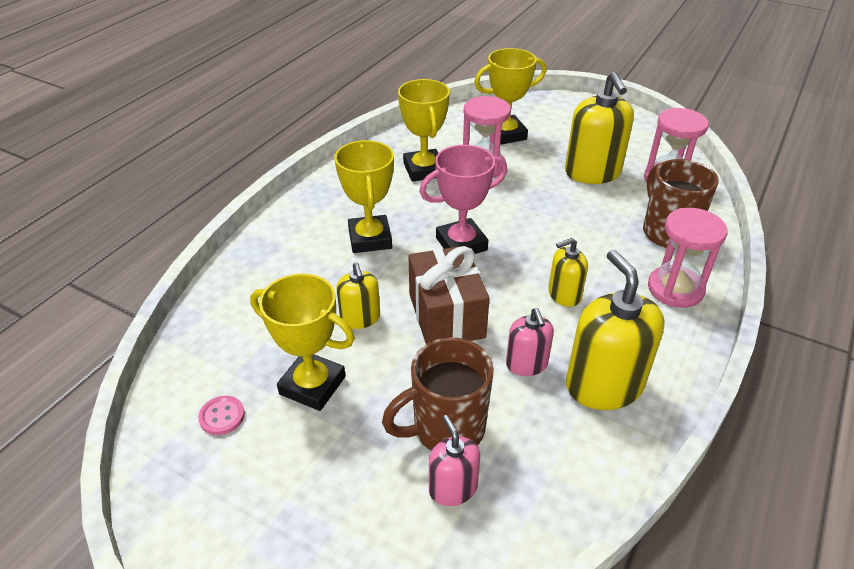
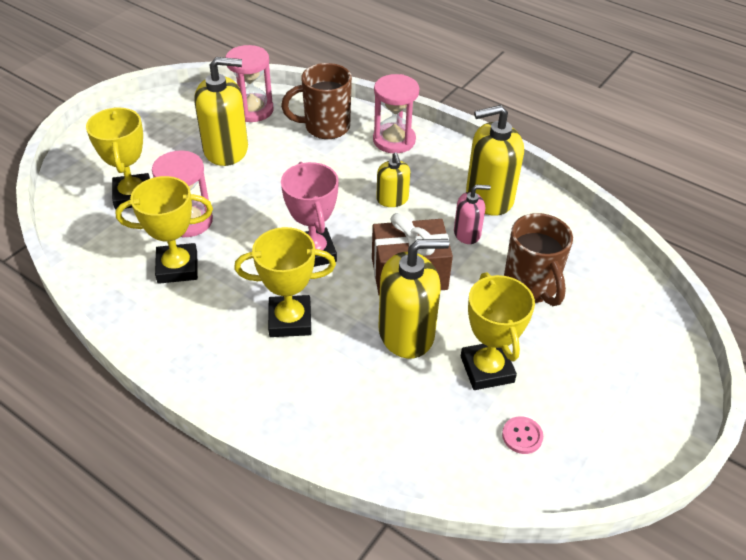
camera: 85 degrees left, 5 degrees up
(312, 385) = (487, 369): yellow trophy -> yellow trophy turned 45 degrees counterclockwise
(360, 318) = (406, 333): yellow soap dispenser -> yellow soap dispenser, size x1.82
(453, 488) = (581, 288): pink soap dispenser -> none

